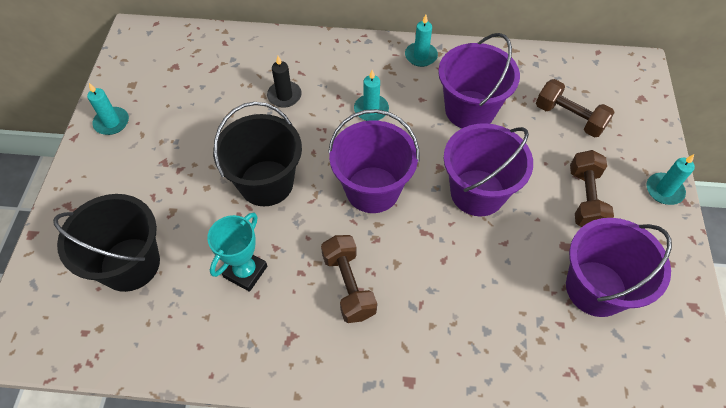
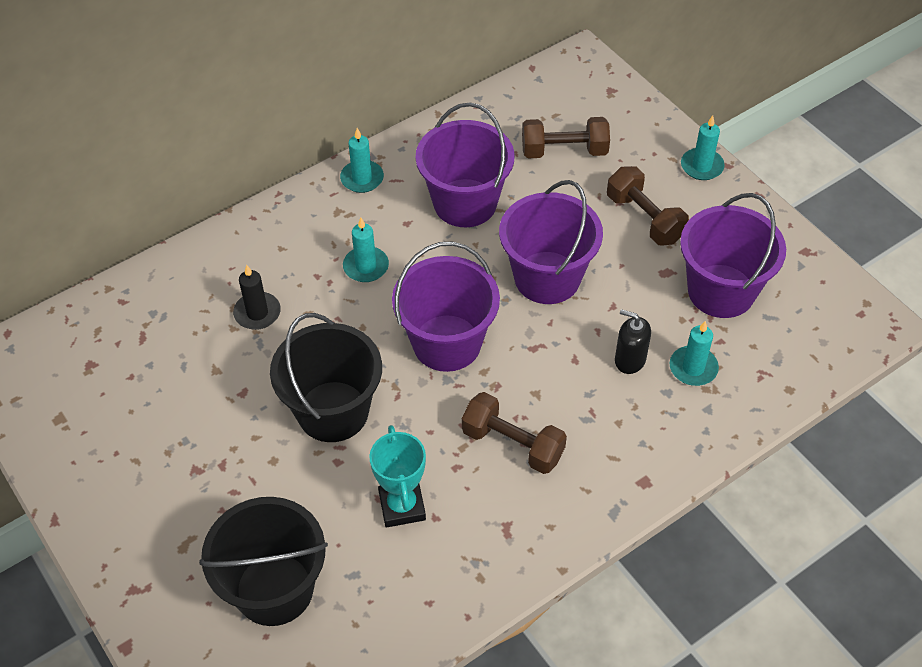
camera: 40 degrees left, 5 degrees down
(112, 122) = (83, 473): turquoise candle -> turquoise candle (693, 368)
(481, 288) = (630, 360): none -> black soap dispenser

